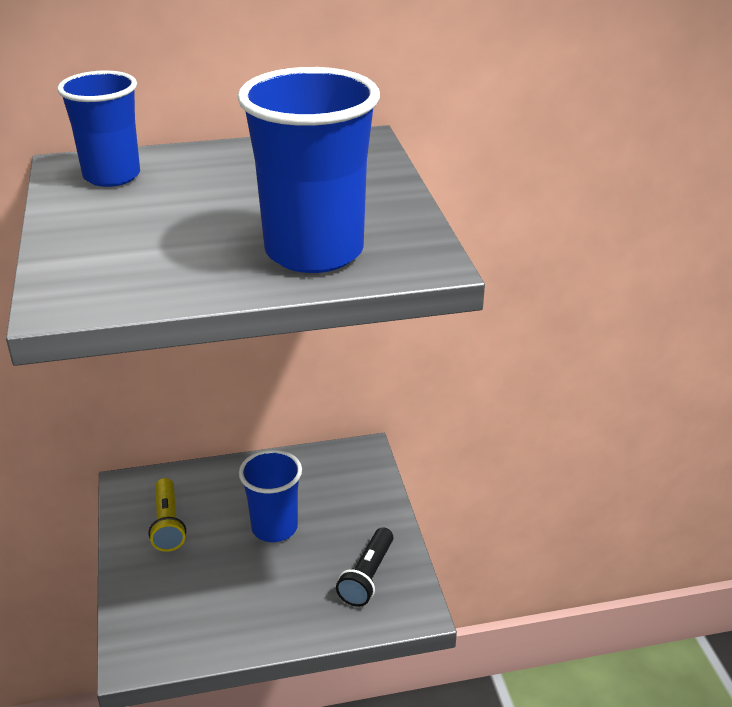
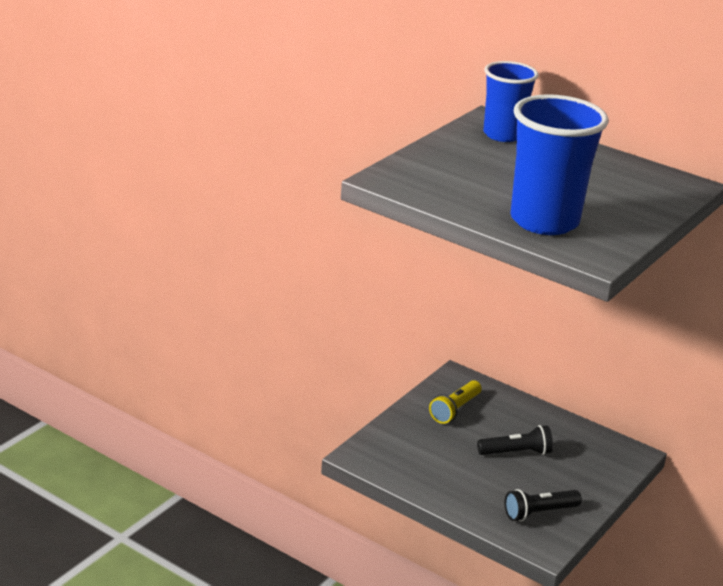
camera: 45 degrees right, 5 degrees down
(274, 527) = (516, 452): blue cup -> black flashlight

